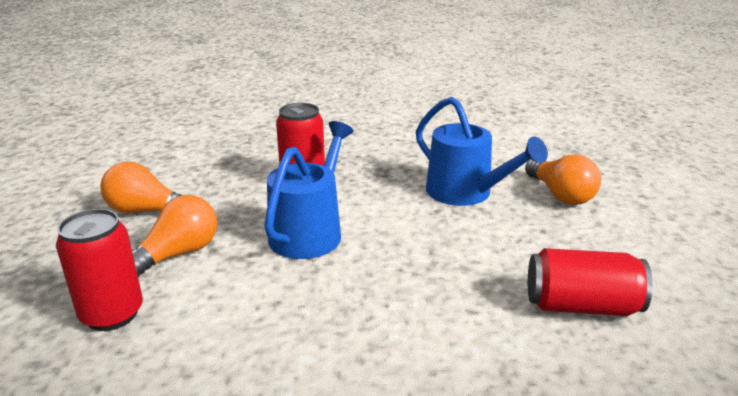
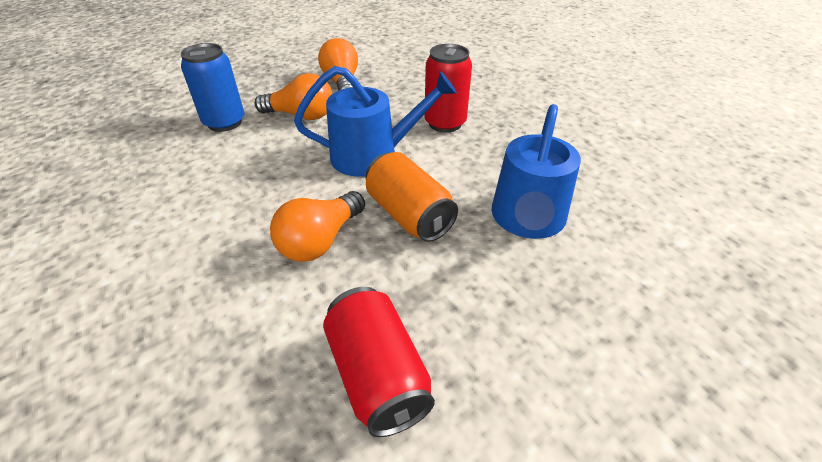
camera: 60 degrees right, 15 degrees up
(112, 314) = (224, 122): red can -> blue can
(415, 239) = (409, 215): none -> orange can
(560, 195) = (609, 298): orange light bulb -> orange light bulb (320, 241)

